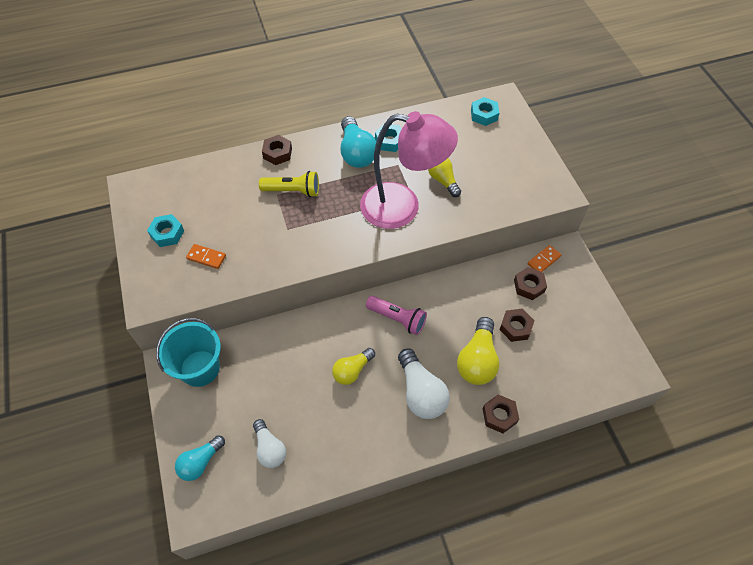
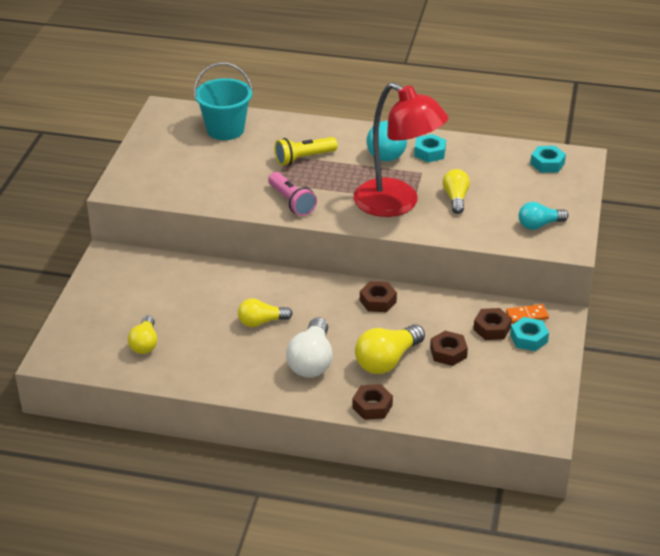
camera: 30 degrees right, 20 degrees down
(167, 233) = (169, 150): turquoise nut -> turquoise nut (528, 338)
(200, 368) = (130, 269): turquoise bucket -> turquoise bucket (225, 130)
(200, 462) = (81, 329): turquoise light bulb -> turquoise light bulb (539, 225)
(206, 257) = (188, 177): orange domino -> none
(269, 449) = (145, 344): white light bulb -> yellow light bulb
(277, 153) = (313, 127): brown nut -> brown nut (378, 301)
(293, 191) = (304, 158): yellow flashlight -> yellow flashlight turned 120 degrees clockwise
(397, 319) = (336, 303): pink flashlight -> pink flashlight (291, 202)
(402, 207) = (397, 204): pink lamp -> red lamp

